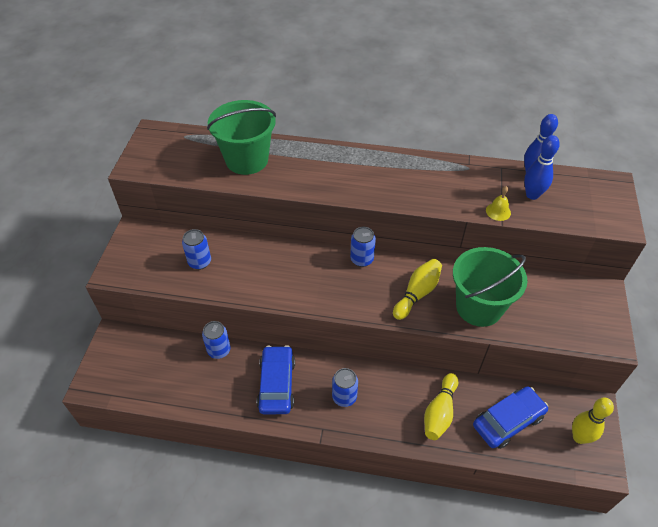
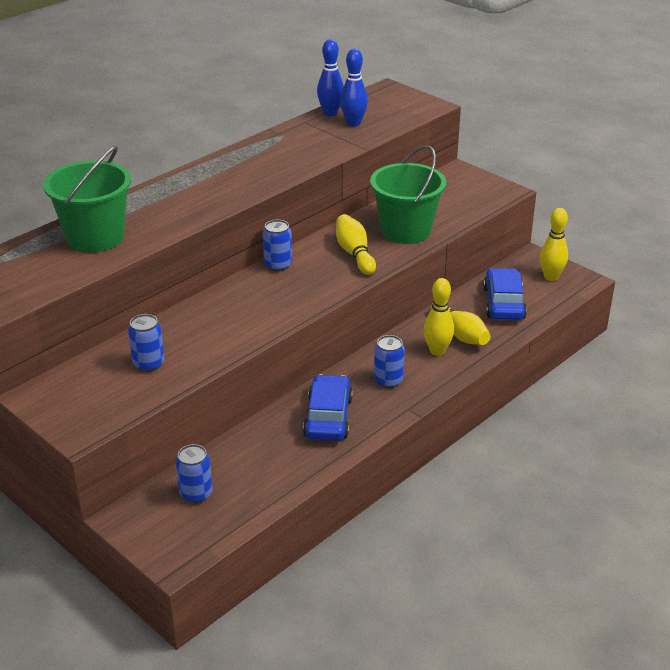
camera: 55 degrees left, 15 degrees down
(219, 350) = (241, 441): blue can -> blue can (196, 494)
(277, 384) = (328, 417): blue car -> blue car turned 60 degrees clockwise
(405, 409) = (437, 351): none -> yellow bowling pin
(498, 211) = (350, 144): yellow bell -> none

